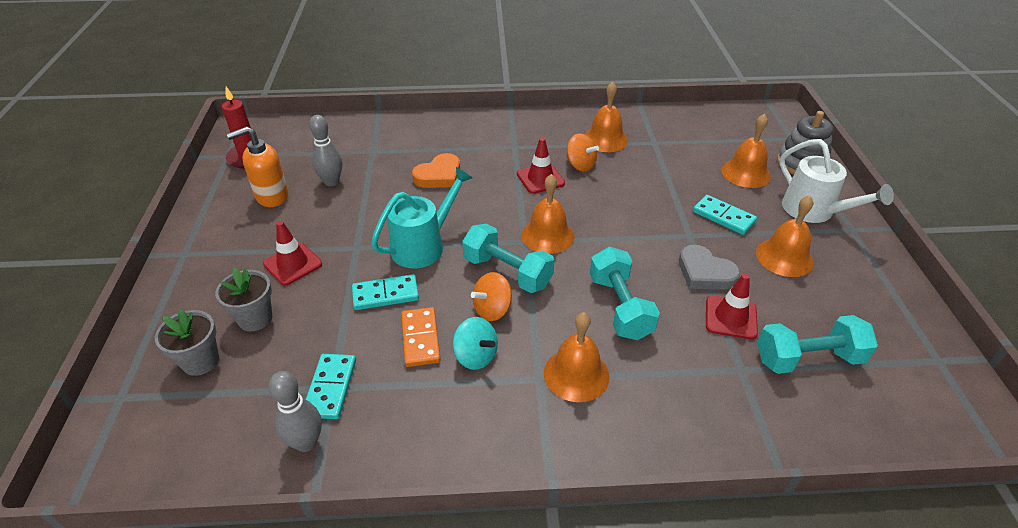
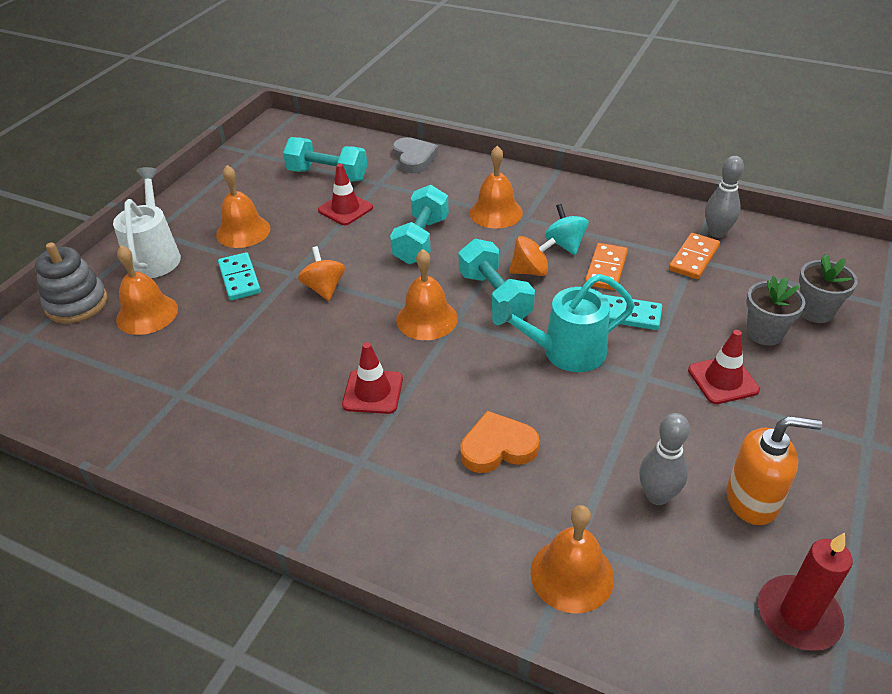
camera: 150 degrees left, 0 degrees up
(330, 388) = (694, 258): turquoise domino -> orange domino
(580, 165) = (306, 394): orange spinning top -> orange spinning top (324, 288)
(605, 139) = (230, 424): orange bell -> orange bell (572, 574)
(705, 273) = (323, 241): grey heart -> grey heart (414, 158)

